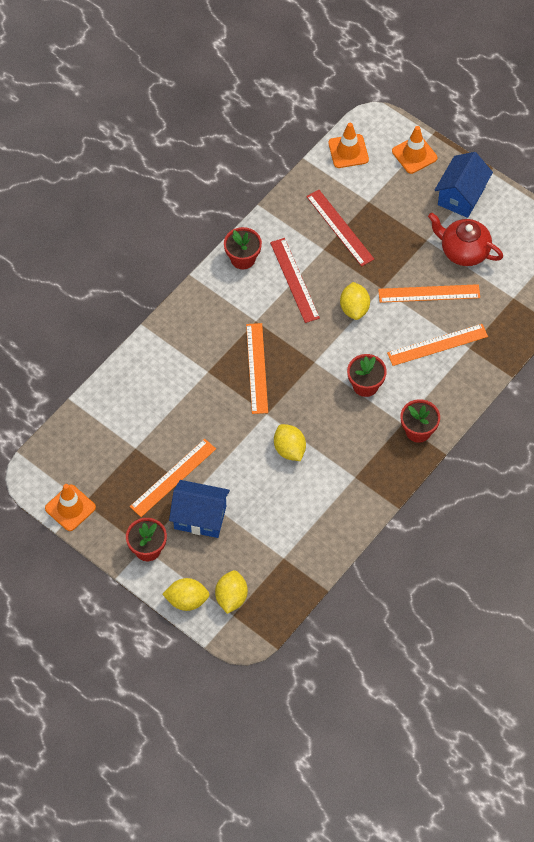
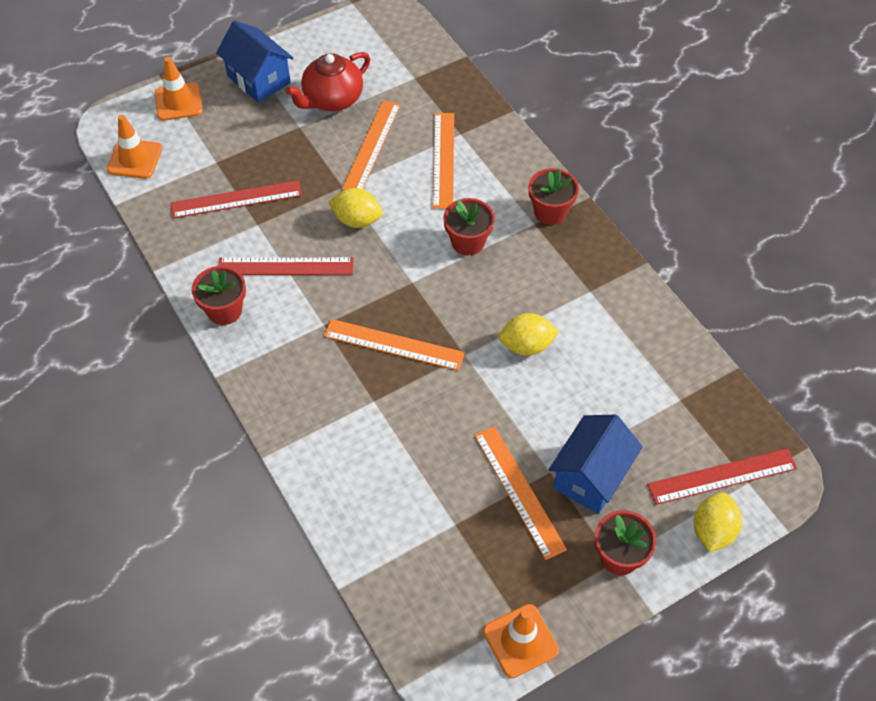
camera: 70 degrees left, 5 degrees down
(231, 597) = (722, 476): yellow lemon -> red ruler

